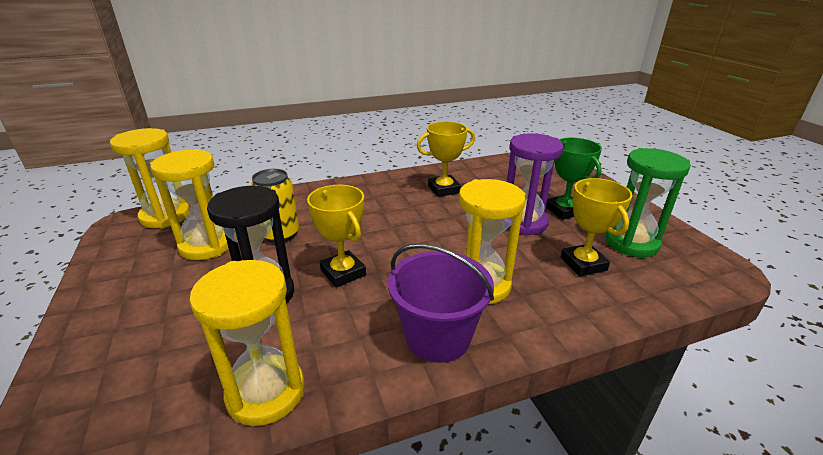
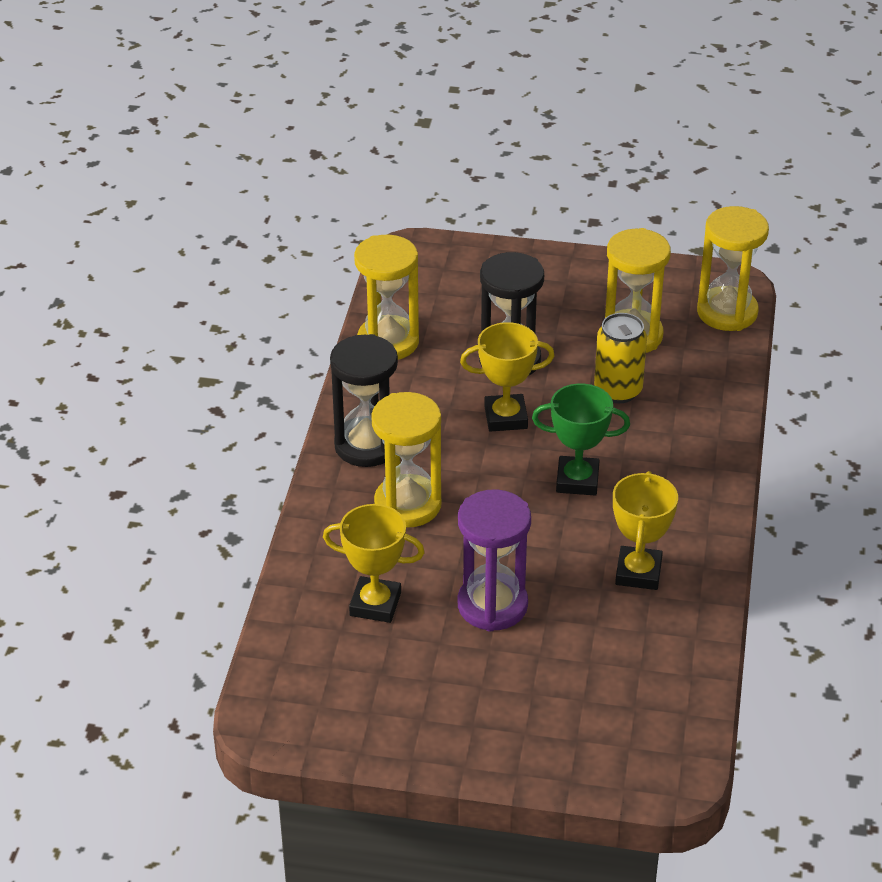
camera: 120 degrees right, 10 degrees up
(437, 337) = (367, 445): purple bucket -> black hourglass
(564, 210) = (490, 666): green trophy -> green trophy (577, 480)
(631, 243) = (374, 678): green hourglass -> none

